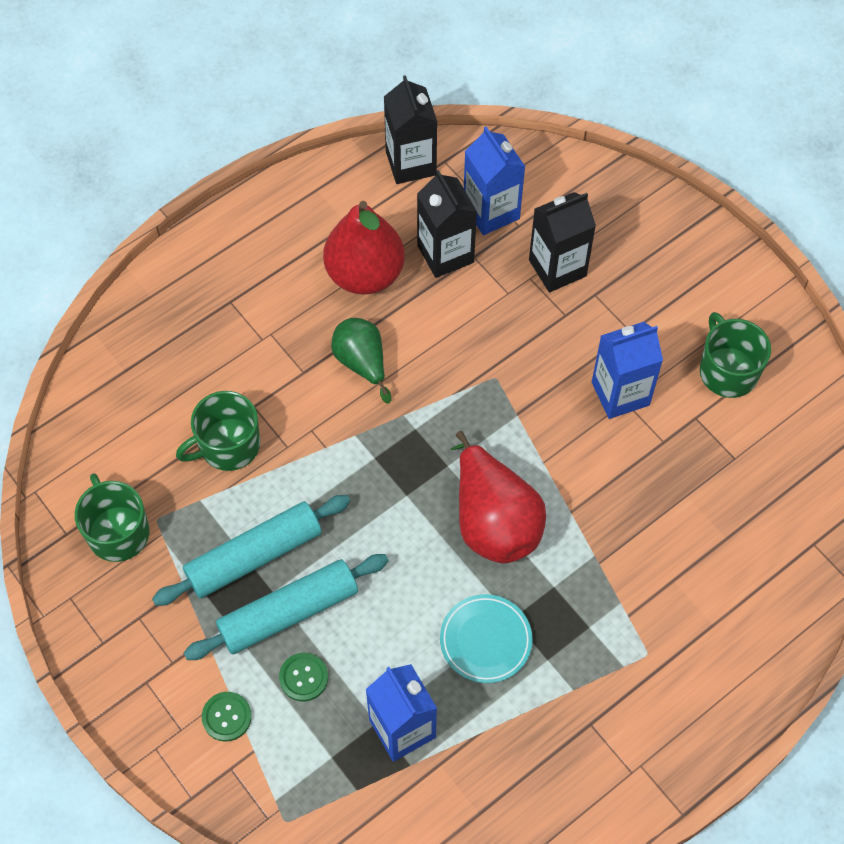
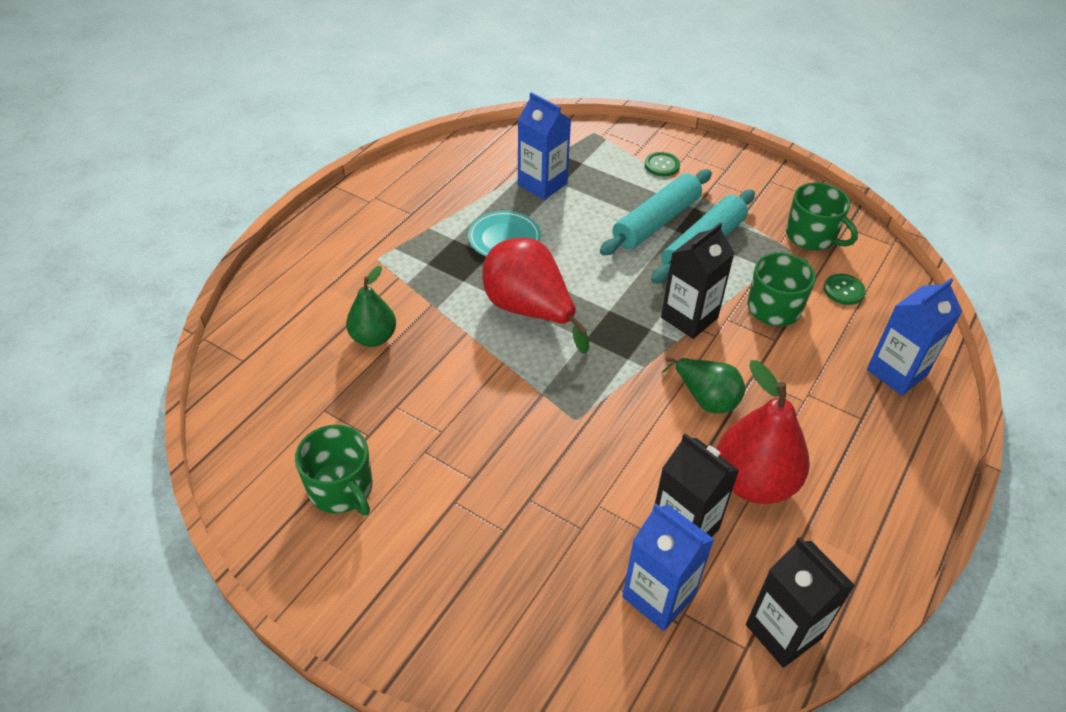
camera: 160 degrees right, 15 degrees down
(303, 677) = (624, 193): green button -> green button (843, 290)
(557, 268) = (556, 549): black carton -> black carton (689, 318)
(620, 393) = (448, 437): blue carton -> blue carton (896, 372)
(671, 533) = (373, 338): none -> green pear

